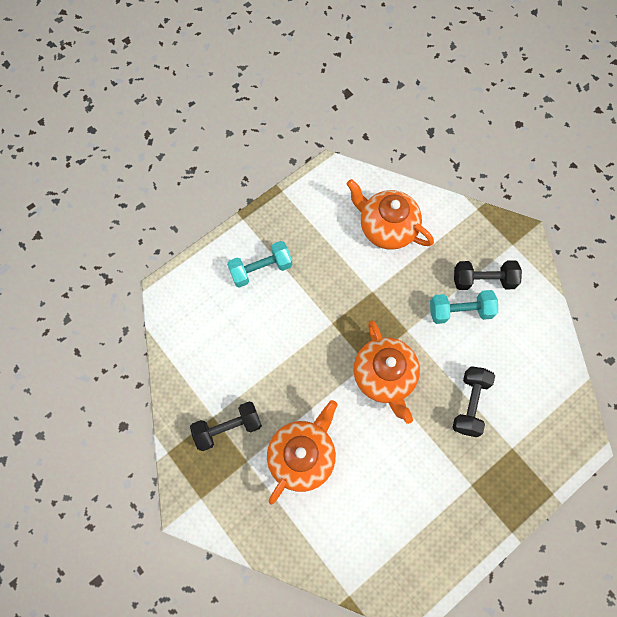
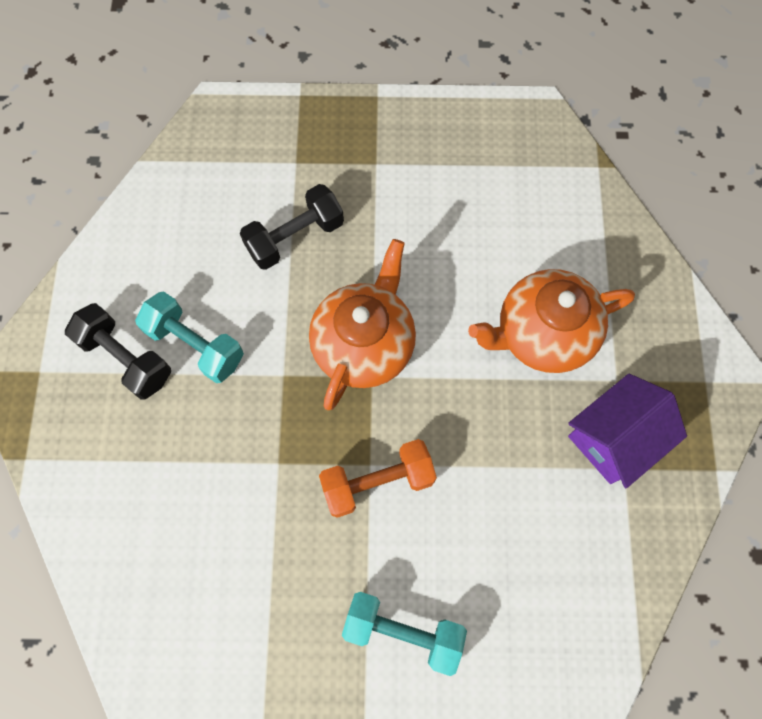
camera: 140 degrees left, 0 degrees up
(228, 428) = (614, 438): black dumbbell -> purple house
(322, 318) = (377, 482): none -> orange dumbbell
(386, 228) = (170, 539): orange teapot -> none

